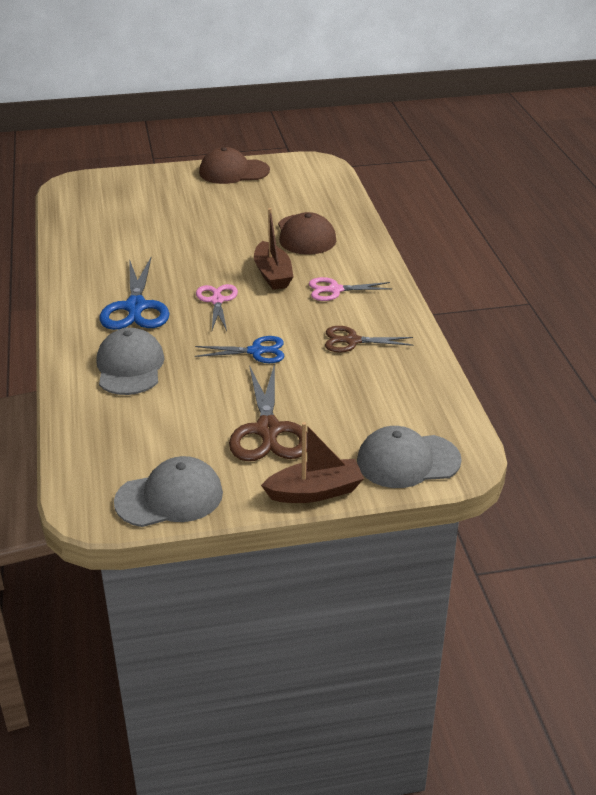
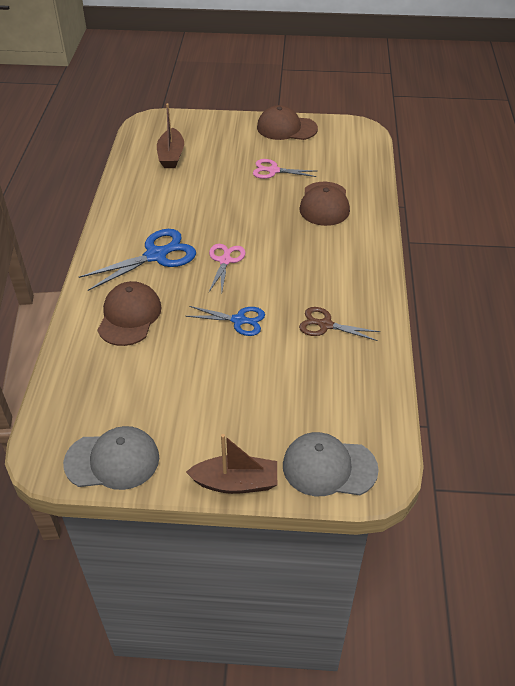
camera: 15 degrees right, 10 degrees up
(130, 367) = (129, 316): grey cap -> brown cap
(135, 307) = (156, 255): blue scissors -> blue scissors turned 135 degrees counterclockwise
(268, 430) = (219, 407): brown scissors -> none
(272, 274) = (281, 241): brown boat -> brown boat (171, 156)
(335, 290) = (329, 267): pink scissors -> pink scissors (273, 170)

